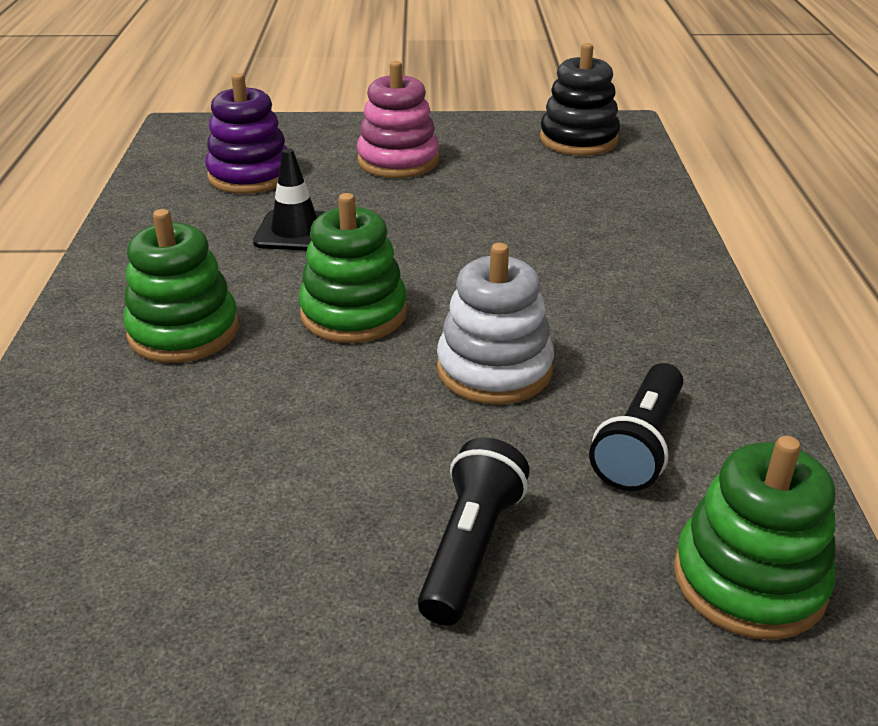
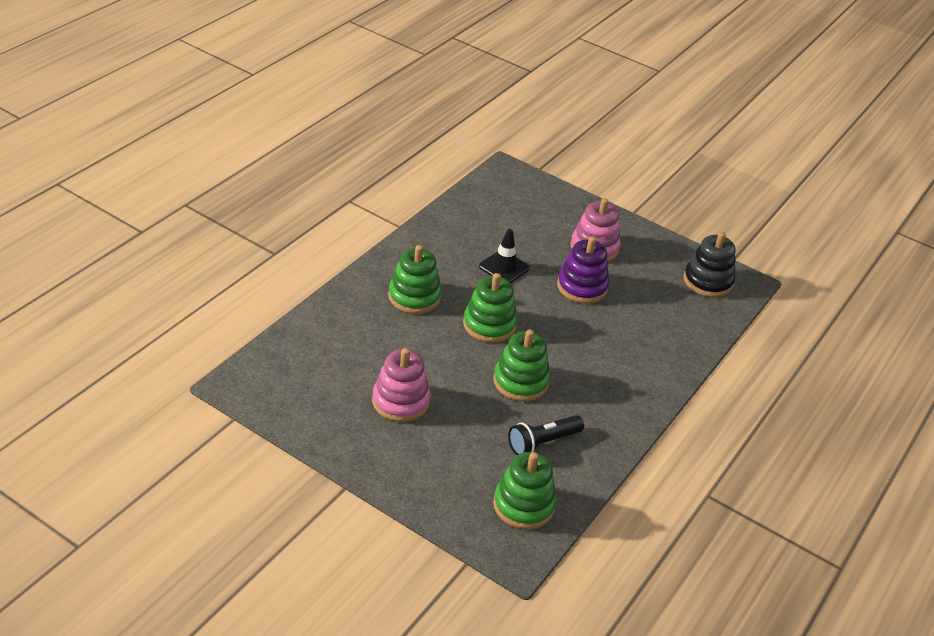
camera: 30 degrees right, 5 degrees up
(250, 175) = (512, 221): purple stacking toy -> purple stacking toy (582, 287)
(320, 519) = (400, 401): none -> pink stacking toy
(470, 547) = (441, 440): black flashlight -> none
(494, 369) = (520, 382): white stacking toy -> green stacking toy

